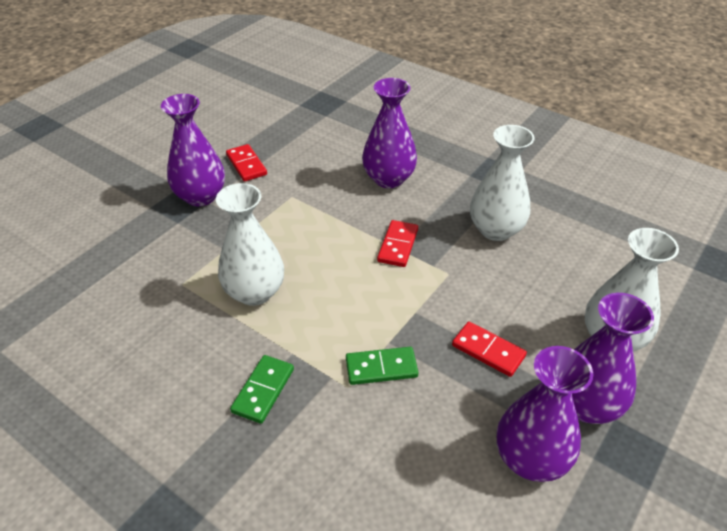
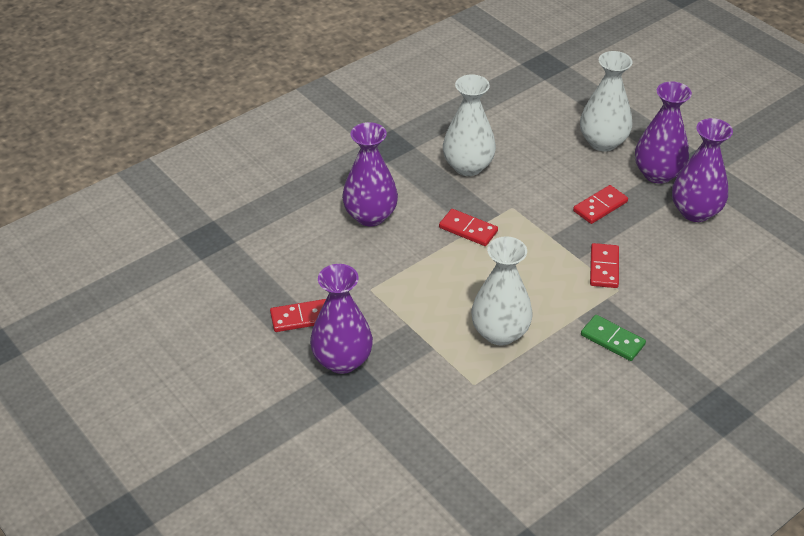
camera: 75 degrees left, 0 degrees up
(381, 367) = (604, 267): green domino -> red domino

